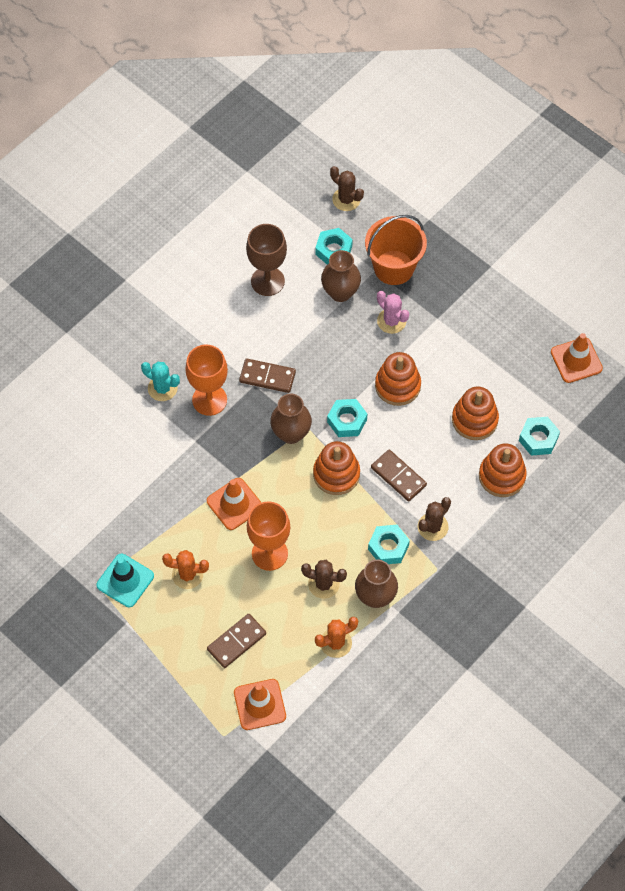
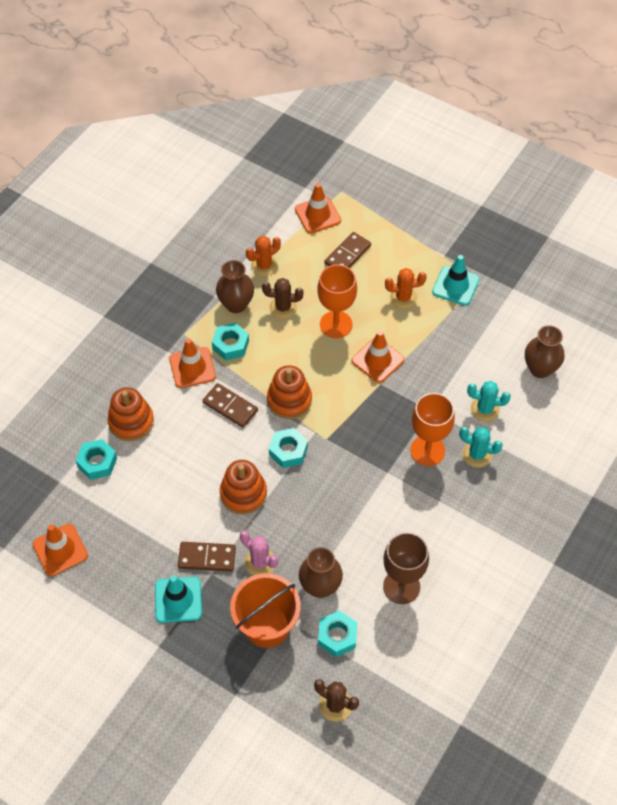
camera: 170 degrees right, 5 degrees down
(139, 433) = (485, 409): none -> turquoise cactus
(267, 377) = (376, 482): brown domino -> brown domino (207, 558)
(291, 433) = (340, 431): brown vase -> brown vase (540, 369)
(432, 527) = (192, 368): brown cactus -> orange traffic cone
(470, 300) = (178, 600): none -> turquoise traffic cone
(474, 420) = (162, 471): orange stacking toy -> none

